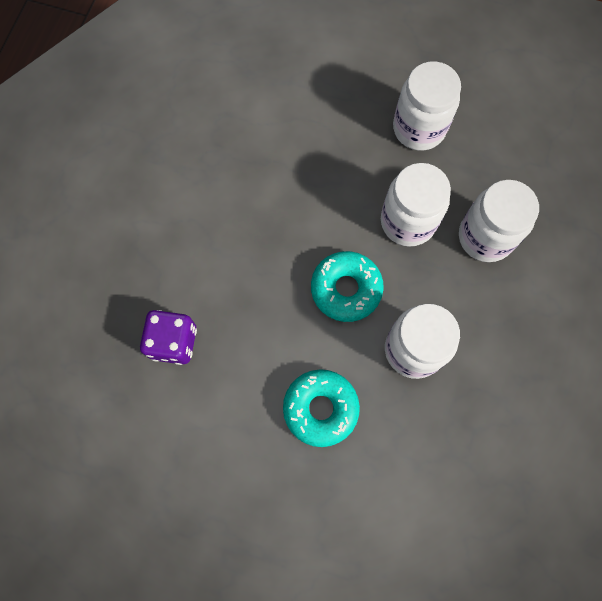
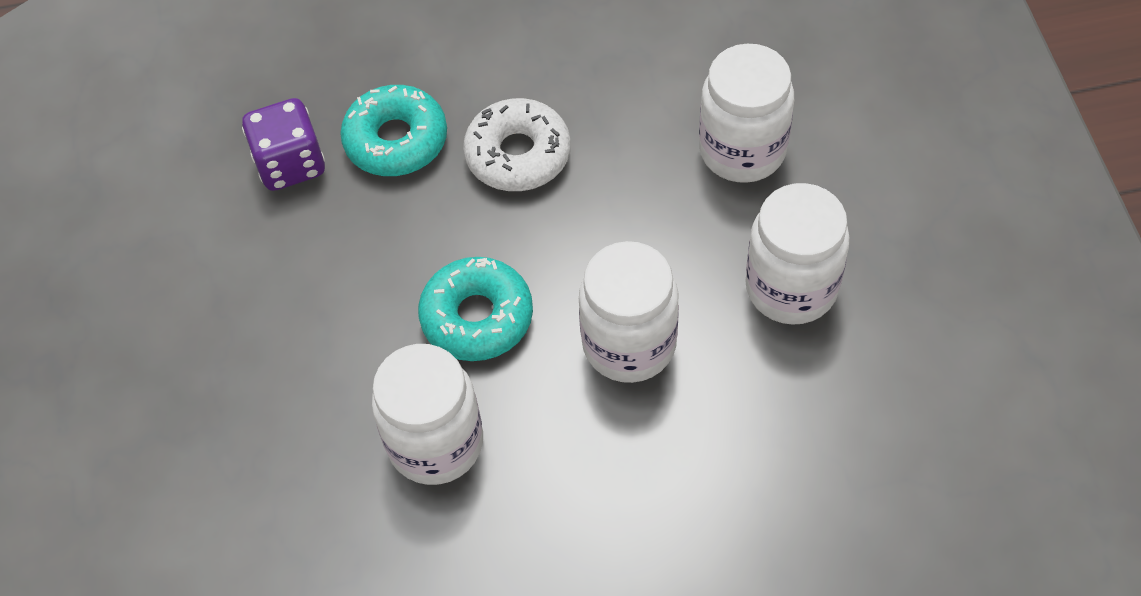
camera: 65 degrees right, 15 degrees down
(250, 213) = (518, 155): none -> white donut
(320, 408) = (288, 370): turquoise donut -> turquoise donut (396, 140)
(485, 237) = (672, 458): white jar -> white jar (742, 150)

